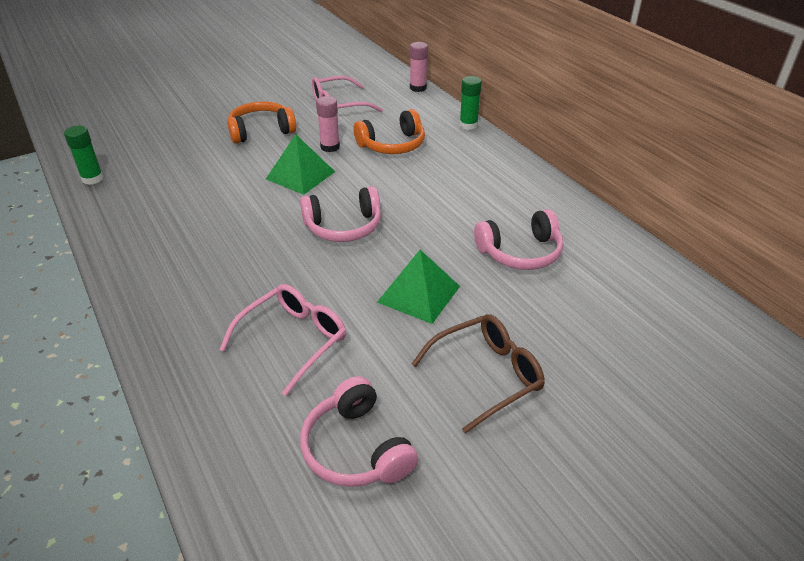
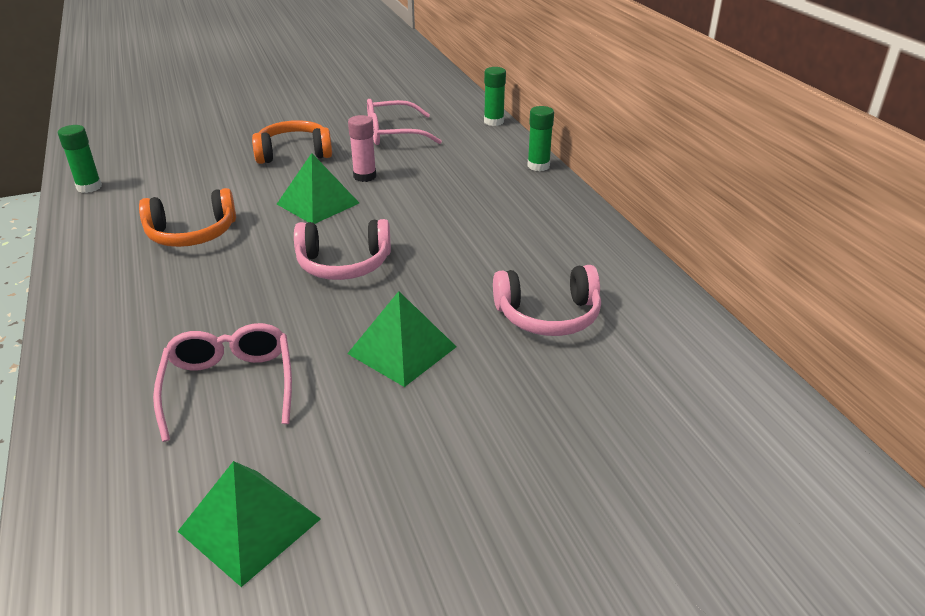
camera: 10 degrees right, 5 degrees down
(293, 340) = (229, 386): pink glasses -> pink glasses turned 60 degrees counterclockwise
(357, 448) = (250, 525): pink headphones -> green pyramid
(392, 145) = (438, 180): orange headphones -> orange headphones (192, 233)
(418, 88) = (493, 122): pink glue stick -> green glue stick
(486, 375) = (448, 458): brown glasses -> none

